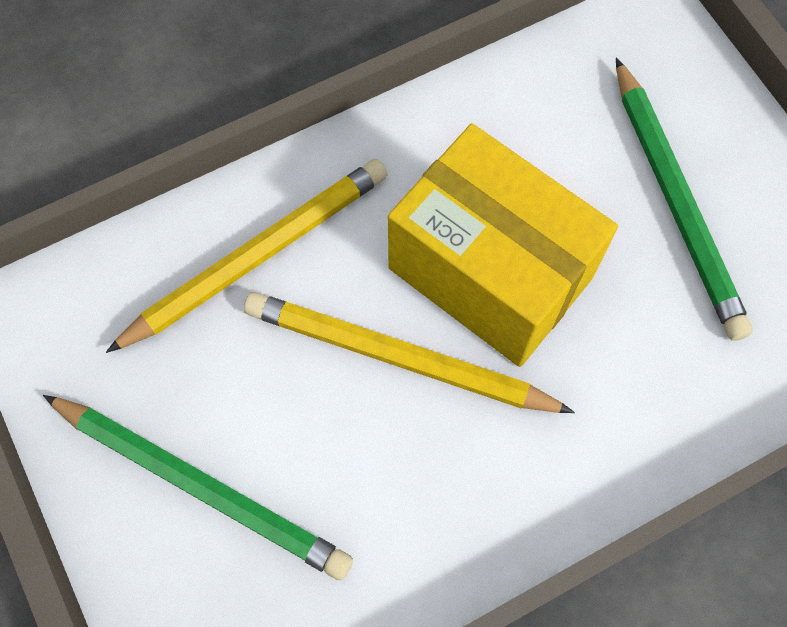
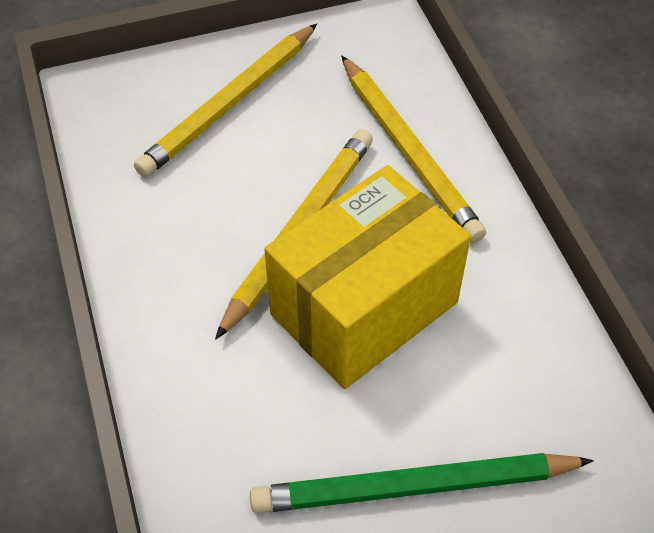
camera: 100 degrees right, 15 degrees down
(202, 486) = (229, 104): green pencil -> yellow pencil

